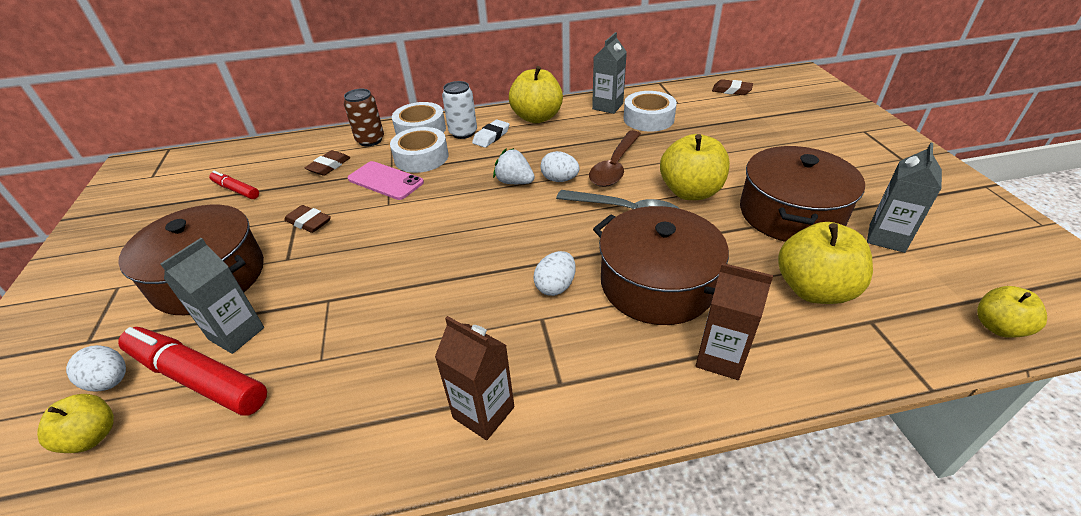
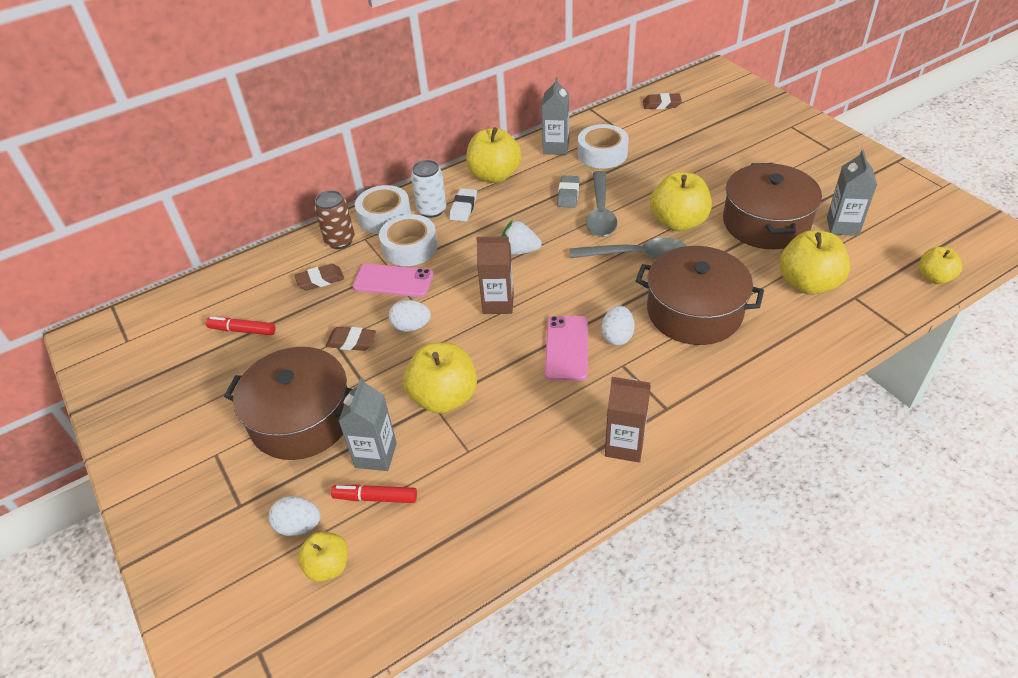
camera: 20 degrees left, 5 degrees up
(198, 378) = (375, 498): red marker -> red marker, size x0.54
(329, 166) = (320, 280): brown eraser -> brown eraser turned 60 degrees clockwise
(343, 296) = (444, 397): none -> yellow apple
(495, 283) = (566, 348): none -> pink phone
(559, 179) = (559, 238): white egg -> white egg (411, 326)
(593, 145) = (568, 194): none -> grey eraser
(615, 166) = (600, 212): brown spoon -> grey spoon
(720, 358) = (767, 354): brown carton -> brown carton (498, 303)

